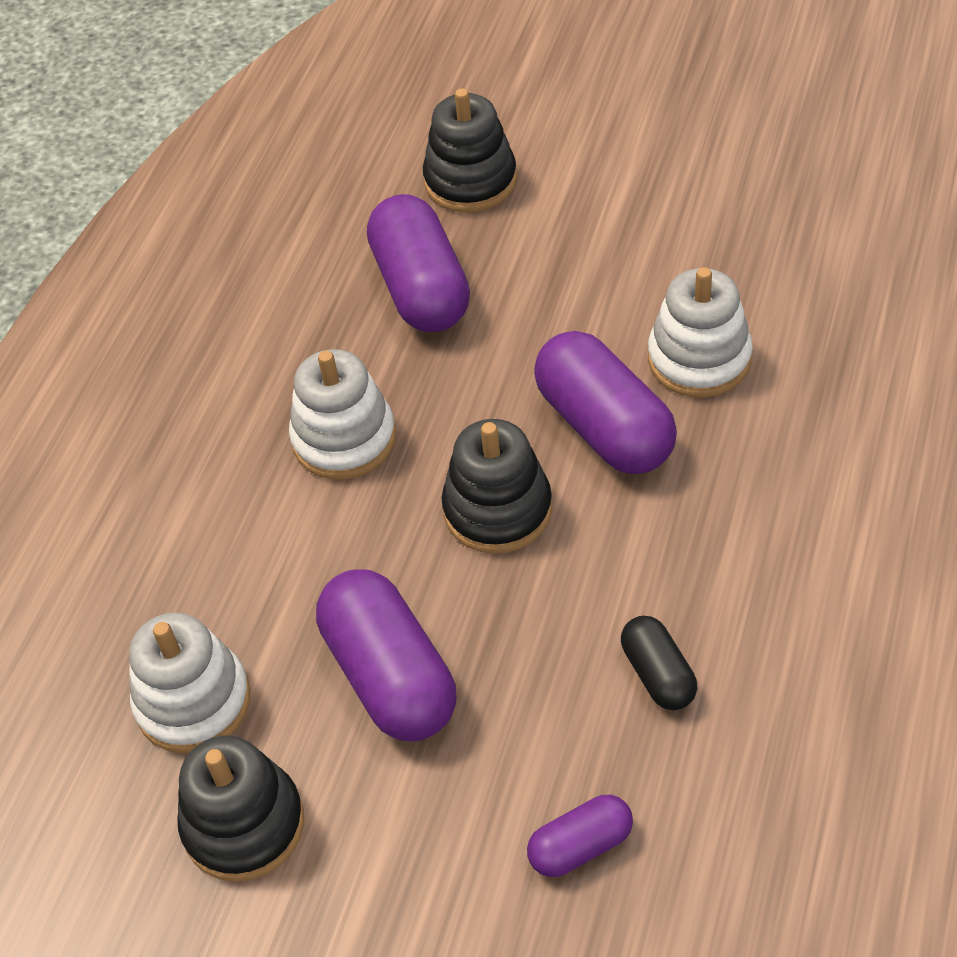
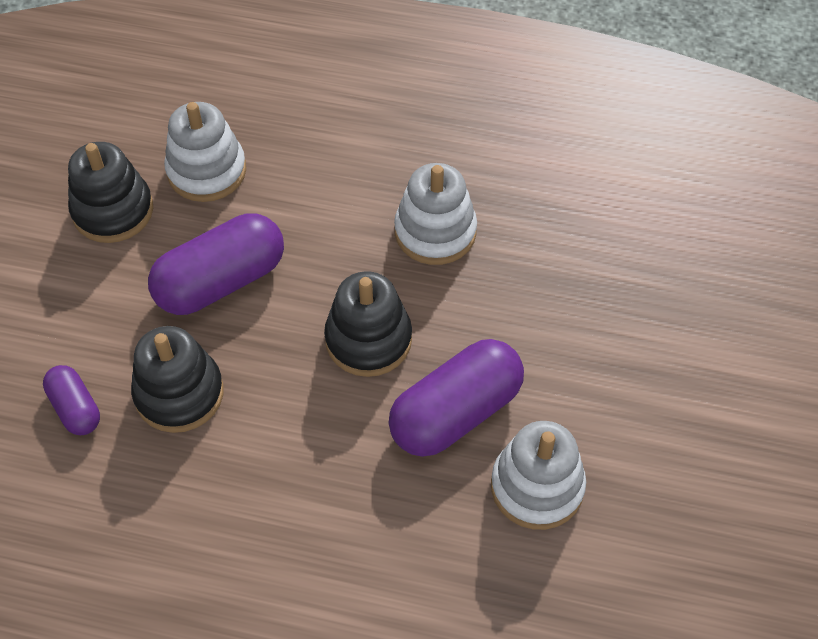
camera: 80 degrees right, 5 degrees up
(421, 288) = (599, 269): purple capsule -> none
(470, 181) = (735, 296): black stacking toy -> black stacking toy (179, 393)
(658, 674) = (212, 457): black capsule -> none

